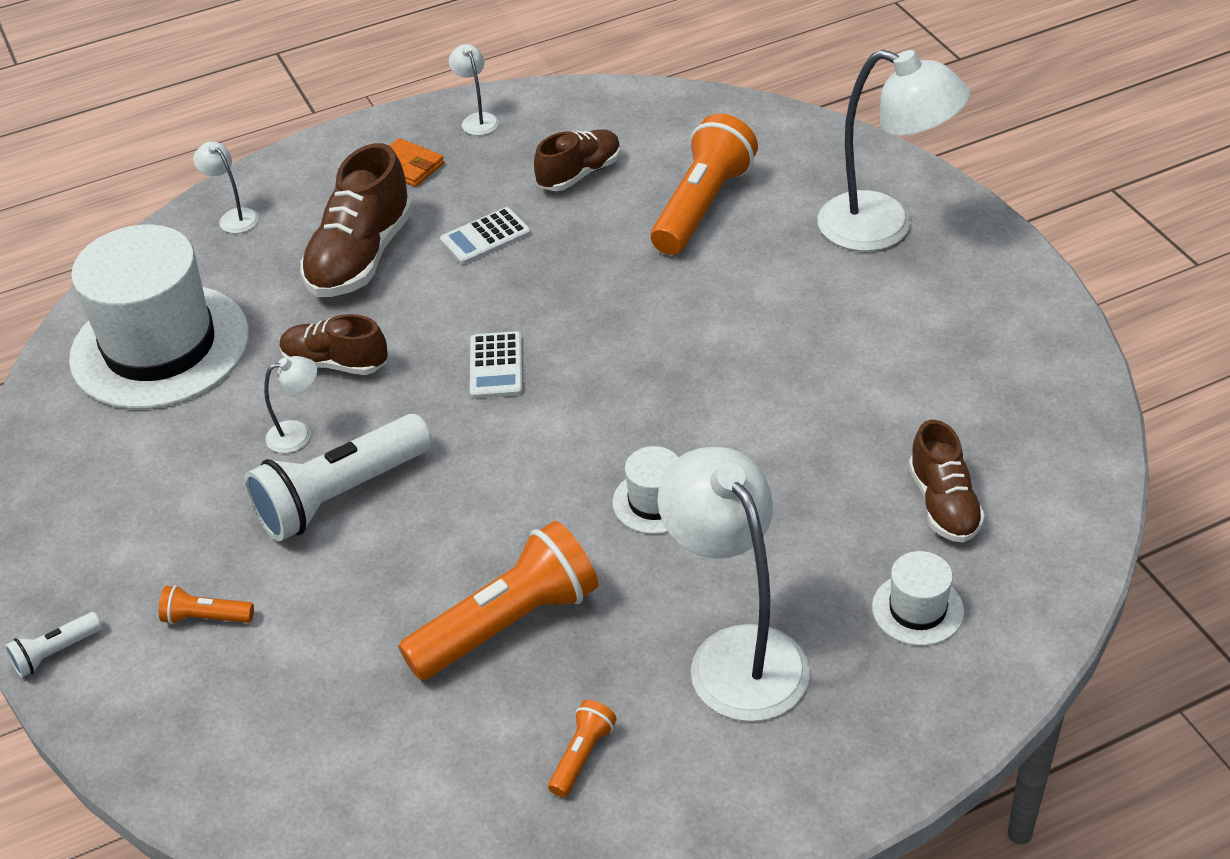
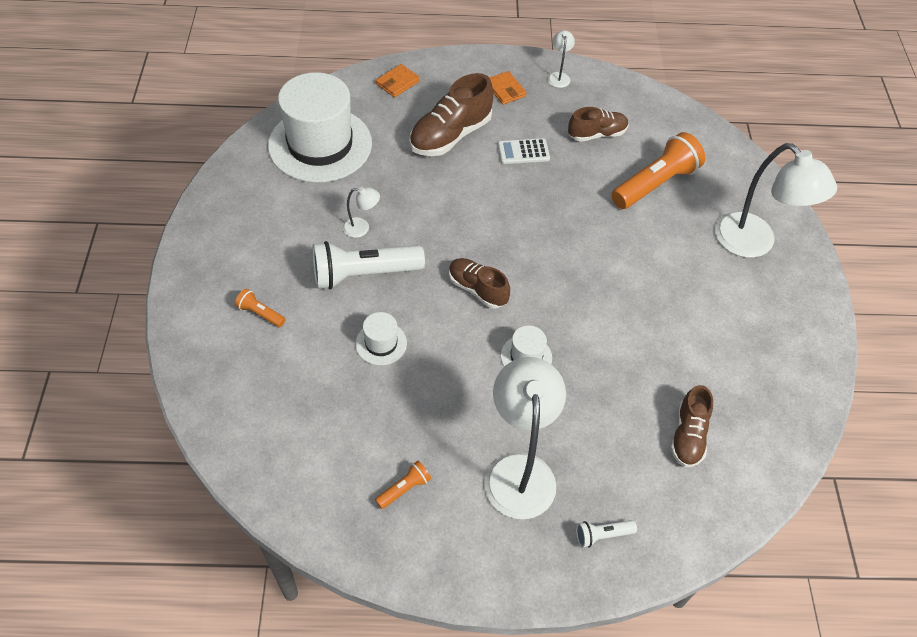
camera: 20 degrees right, 10 degrees up
(55, 653) = (179, 298): white flashlight -> white flashlight (602, 535)
(234, 217) = (397, 83): white lamp -> orange wallet
(335, 363) = (403, 194): brown shoe -> brown shoe (477, 289)
(496, 366) = (486, 234): white calculator -> none
(508, 623) = (408, 392): orange flashlight -> none
(917, 609) = (635, 494): white hat -> white hat (381, 343)

